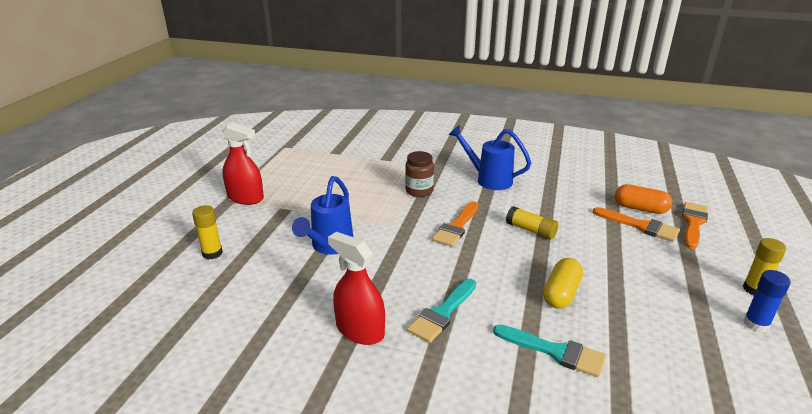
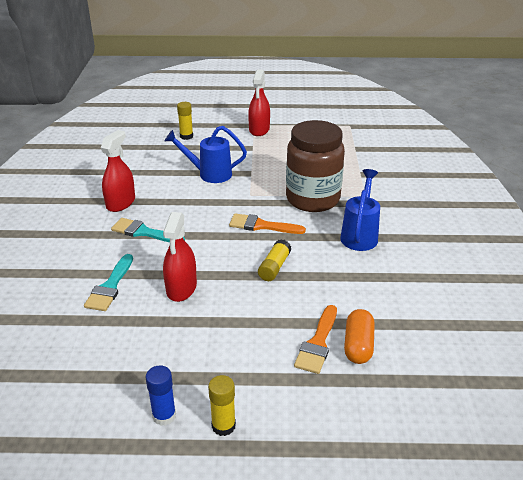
camera: 75 degrees right, 5 degrees up
(419, 191) = (312, 199): brown jar -> brown jar, size x2.06
(561, 293) = (181, 288): yellow capsule -> red spray bottle
(693, 223) = (346, 390): orange brush -> none

